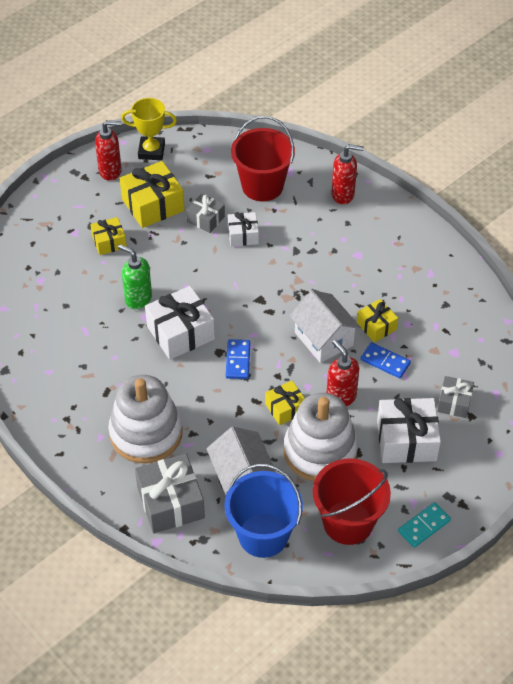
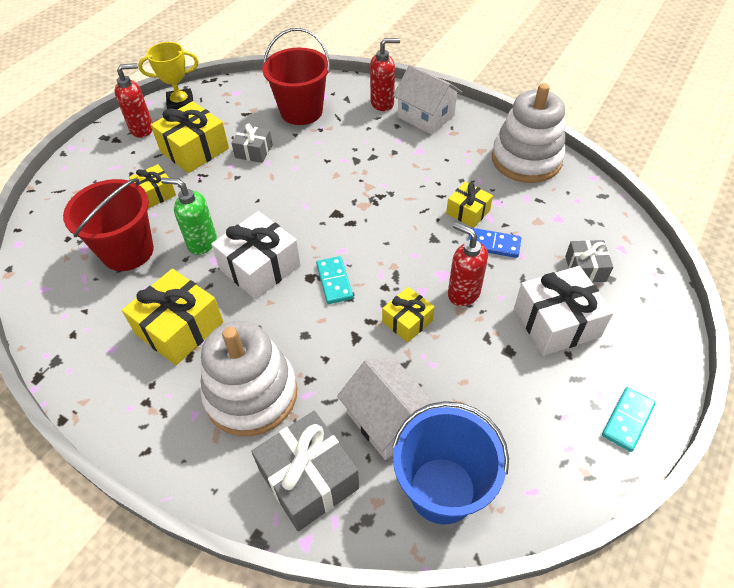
camera: 15 degrees left, 0 degrees up
(103, 368) = (179, 328): none -> yellow gift
(238, 360) = (334, 281): blue domino -> turquoise domino
(243, 235) = (297, 158): white gift -> none
(320, 451) = (467, 361): white stacking toy -> white stacking toy (526, 159)
(324, 339) = (419, 237): white house -> white house (426, 116)
(348, 522) = (538, 441): red bucket -> red bucket (127, 251)

